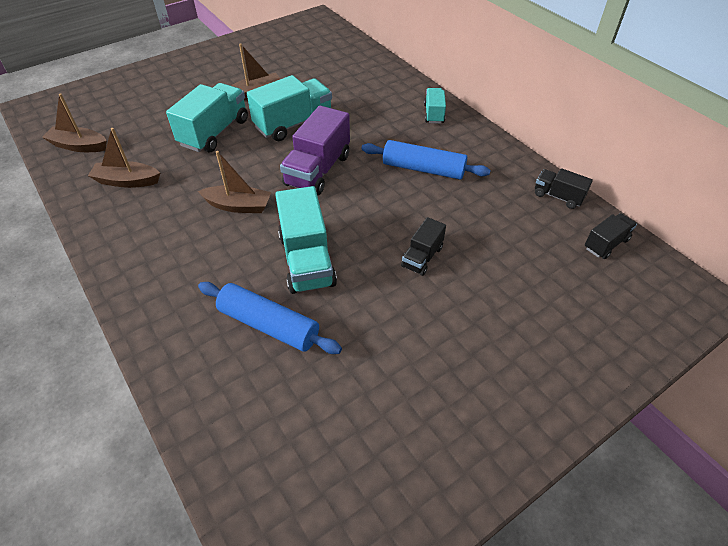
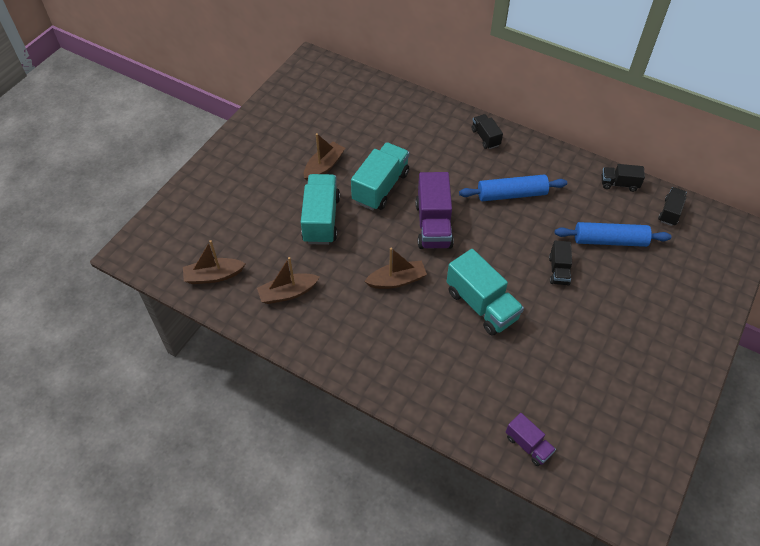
camera: 25 degrees left, 5 degrees up
(235, 435) = (528, 445): none -> purple truck
(269, 325) = (493, 364): blue rolling pin -> blue rolling pin (610, 240)
(434, 114) = (485, 137): turquoise truck -> black truck

